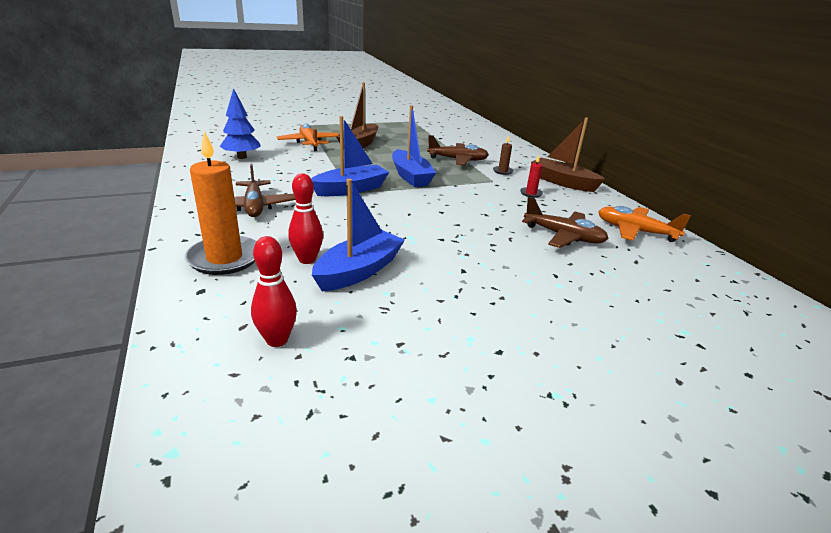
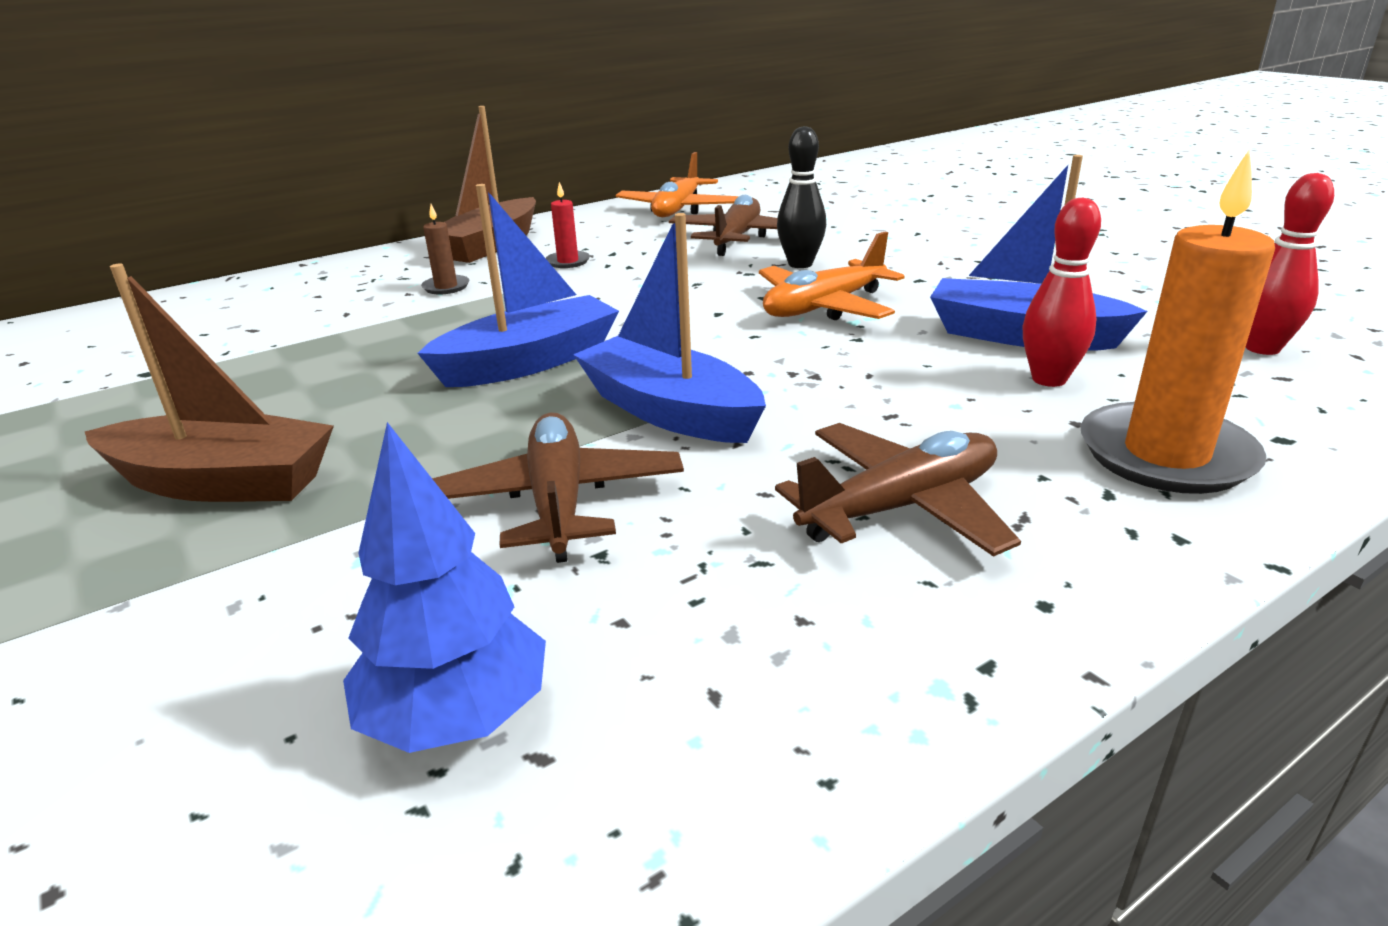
camera: 100 degrees left, 0 degrees up
(309, 143) = (207, 593): orange plane -> orange plane (824, 307)
(458, 160) = (374, 331): brown plane -> brown plane (558, 502)
(506, 243) = (800, 264): none -> black bowling pin

